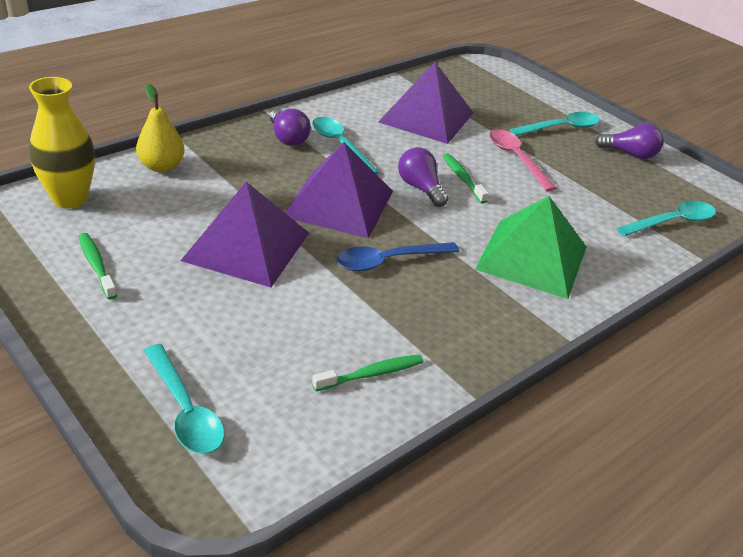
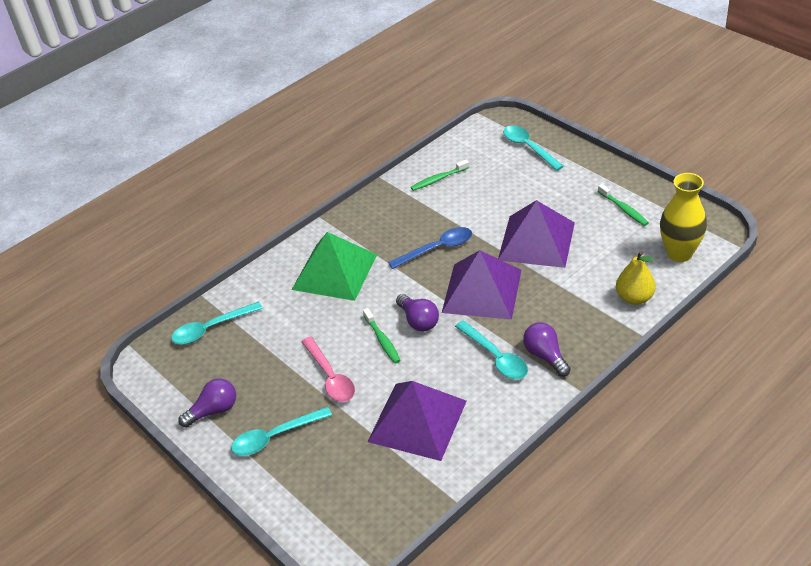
camera: 175 degrees left, 5 degrees up
(630, 154) = (214, 410): purple light bulb -> purple light bulb turned 135 degrees clockwise

